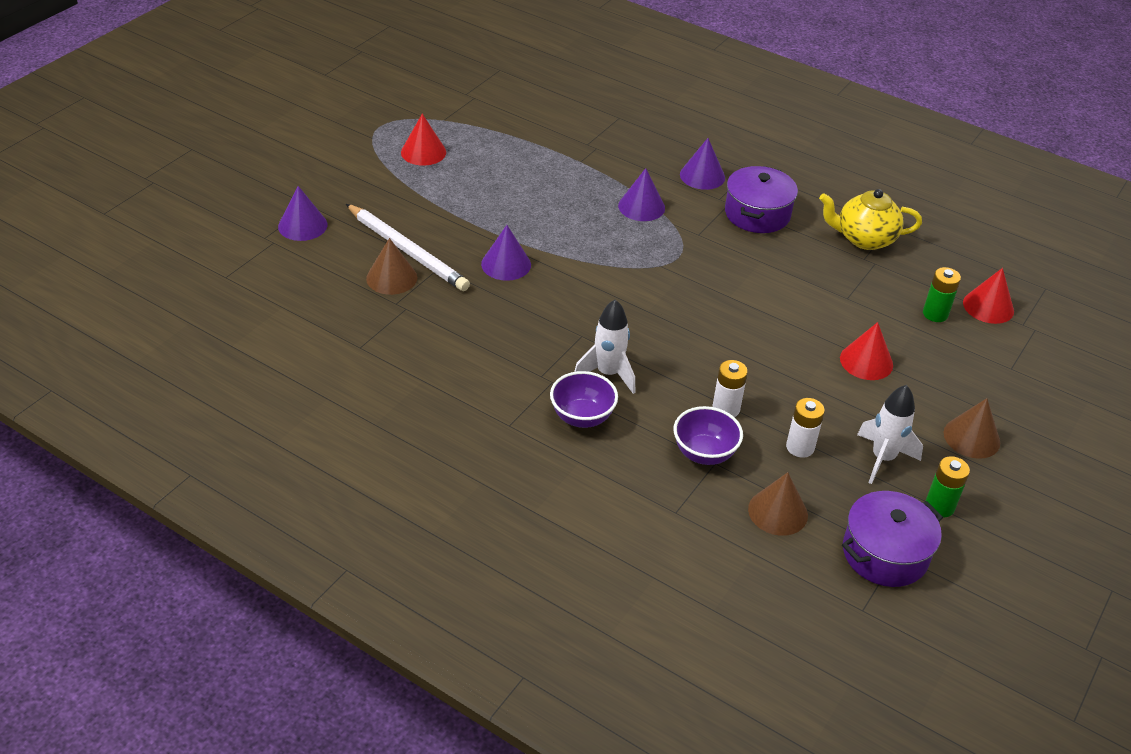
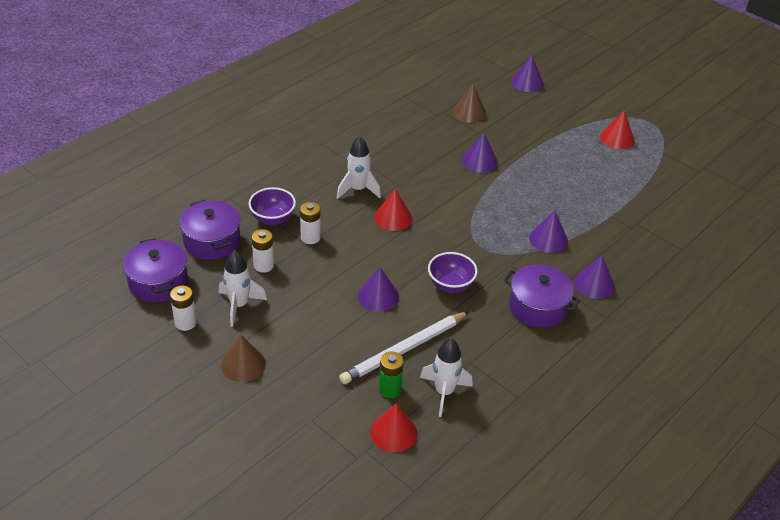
camera: 100 degrees right, 0 degrees up
(407, 250) = (498, 121): white pencil -> white pencil (404, 350)
(582, 417) = (320, 172): purple bowl -> purple bowl (450, 285)
(778, 512) = (212, 241): brown cone -> purple pot
(802, 335) = (378, 296): none -> purple cone
(864, 239) = (499, 371): yellow teapot -> none
(866, 361) = (341, 326): red cone -> red cone (393, 217)
(915, 275) = (444, 392): none -> white rocket
(939, 506) = (185, 323): green battery -> white battery

